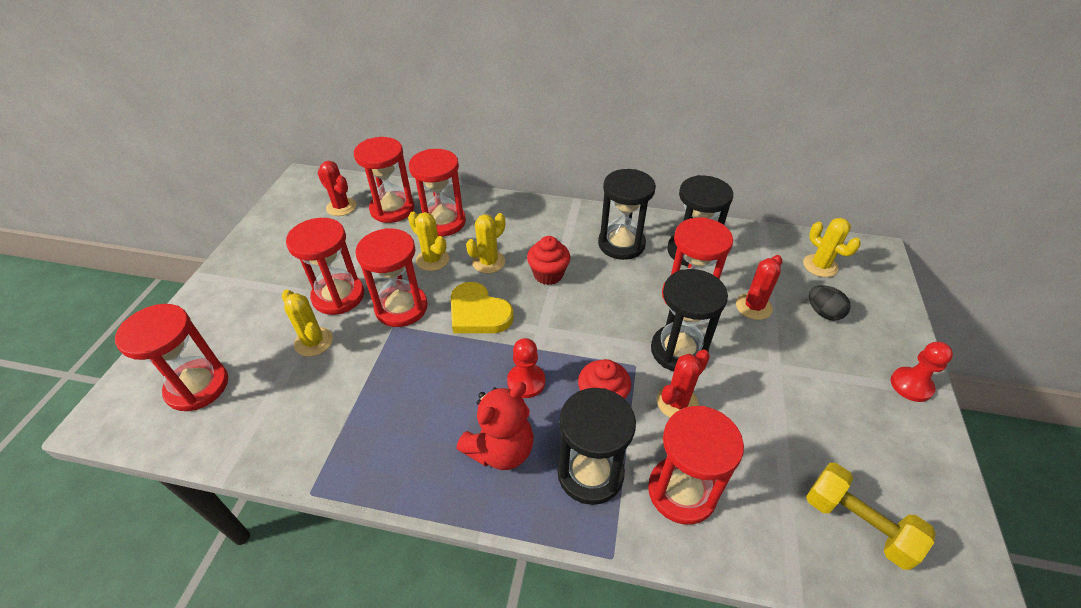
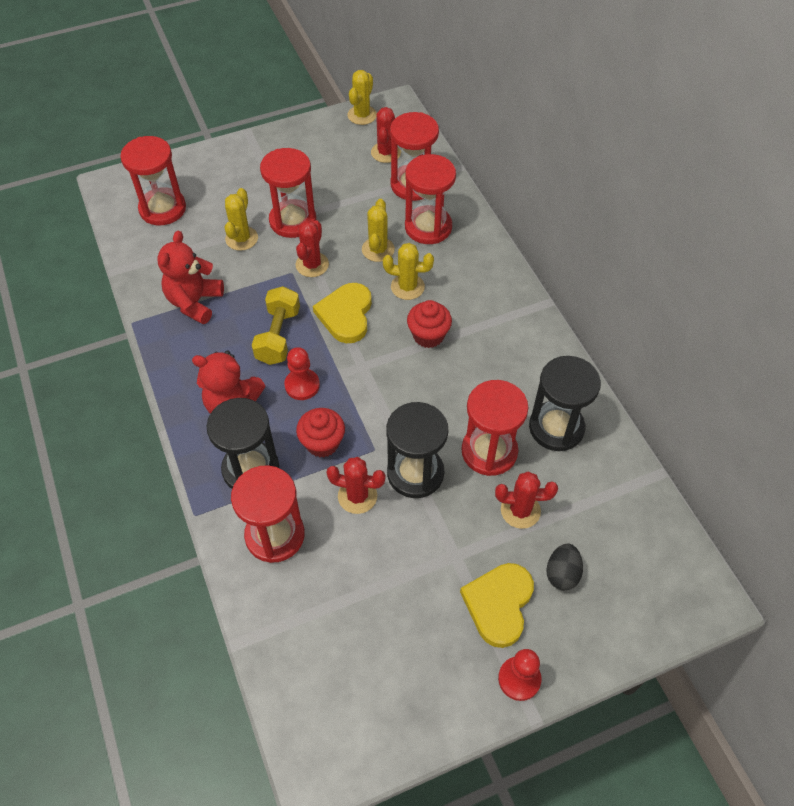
camera: 55 degrees right, 10 degrees up
(346, 419) = (195, 302): none -> red teddy bear
(401, 308) = (312, 265): red hourglass -> red cactus
(621, 244) = (516, 368): black hourglass -> none
(820, 266) = (635, 549): yellow cactus -> yellow cactus (362, 115)
(835, 363) = (499, 604): none -> yellow heart
(857, 523) = (327, 670): yellow dumbbell -> yellow dumbbell (278, 336)

